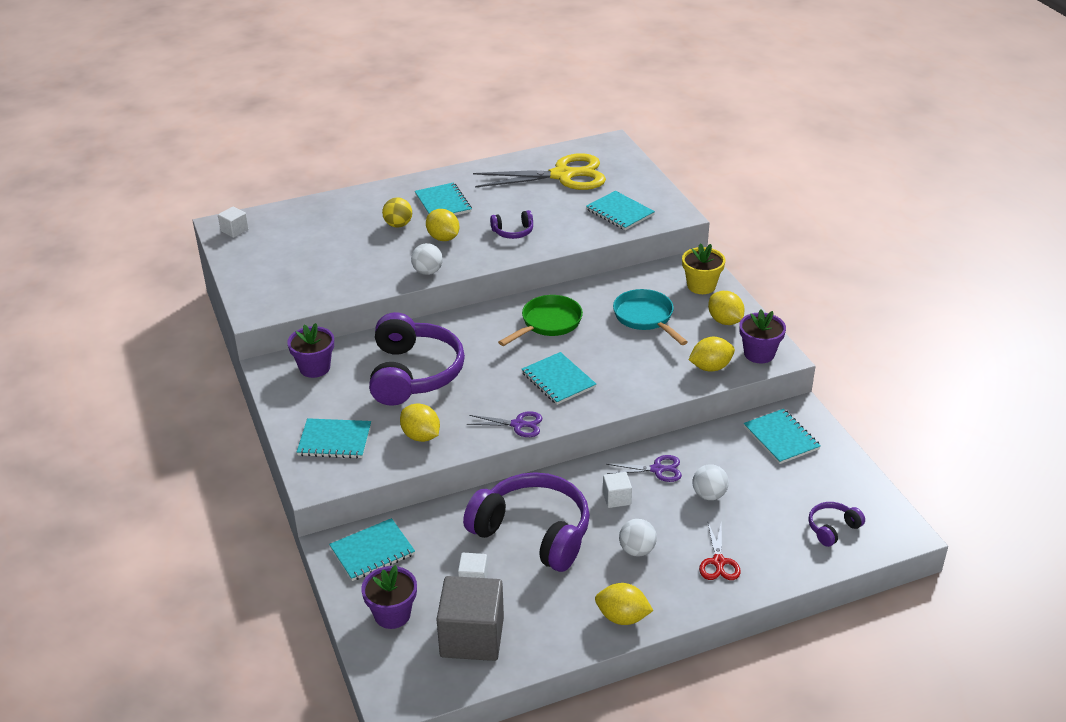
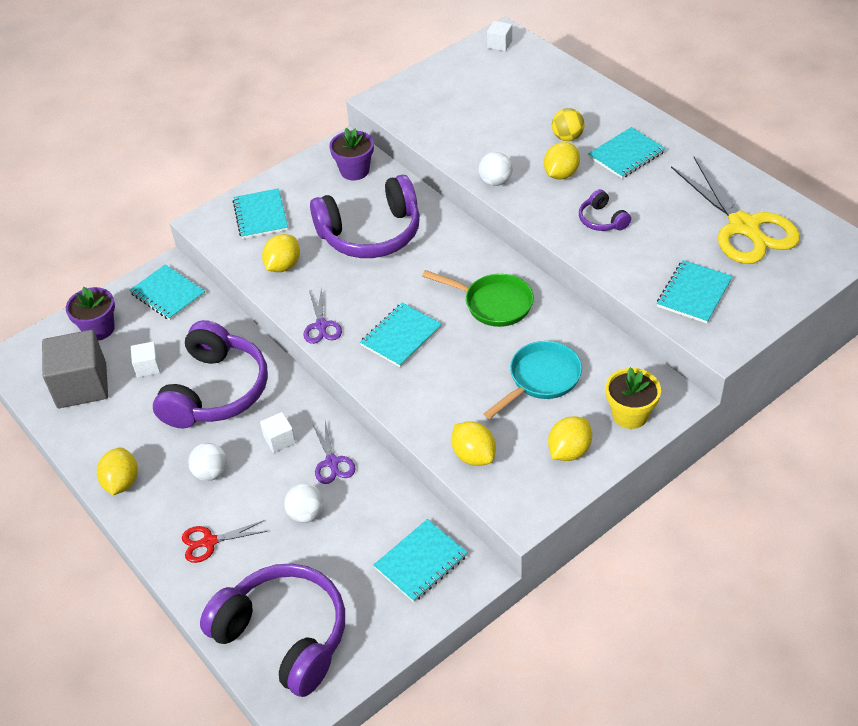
camera: 75 degrees right, 10 degrees up
(759, 354) = (518, 495): purple flower pot -> none
(832, 528) = (284, 636): purple headphones -> purple headphones, size x2.24

